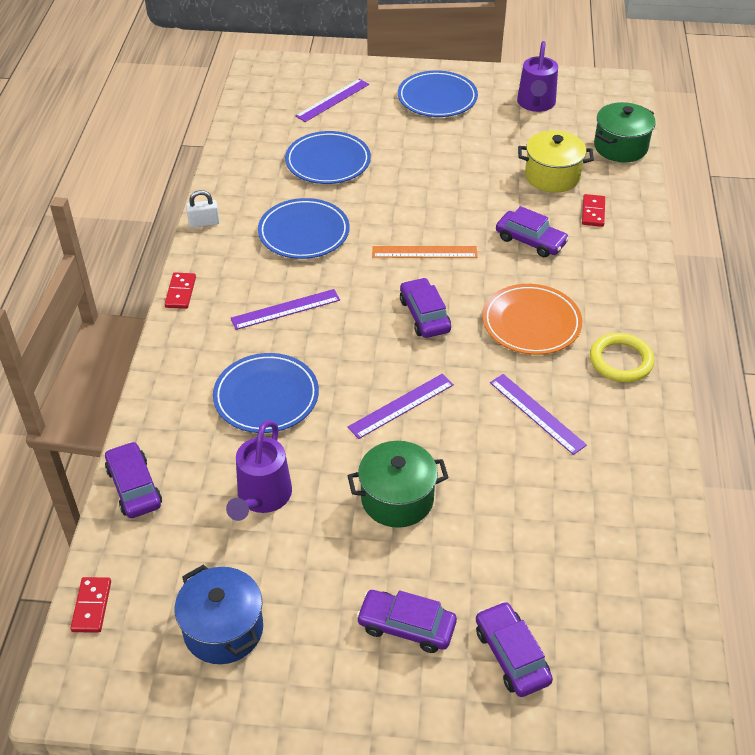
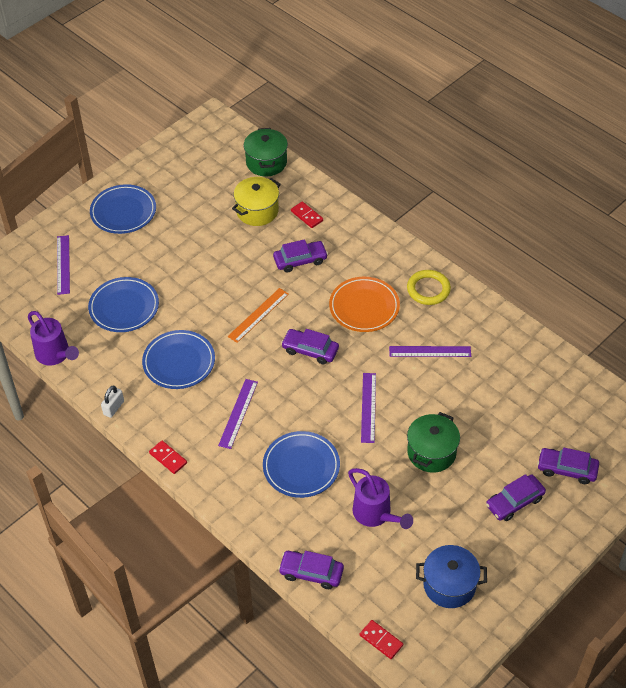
camera: 50 degrees left, 5 degrees up
(535, 104) = (184, 170): purple watering can -> purple watering can (55, 355)

